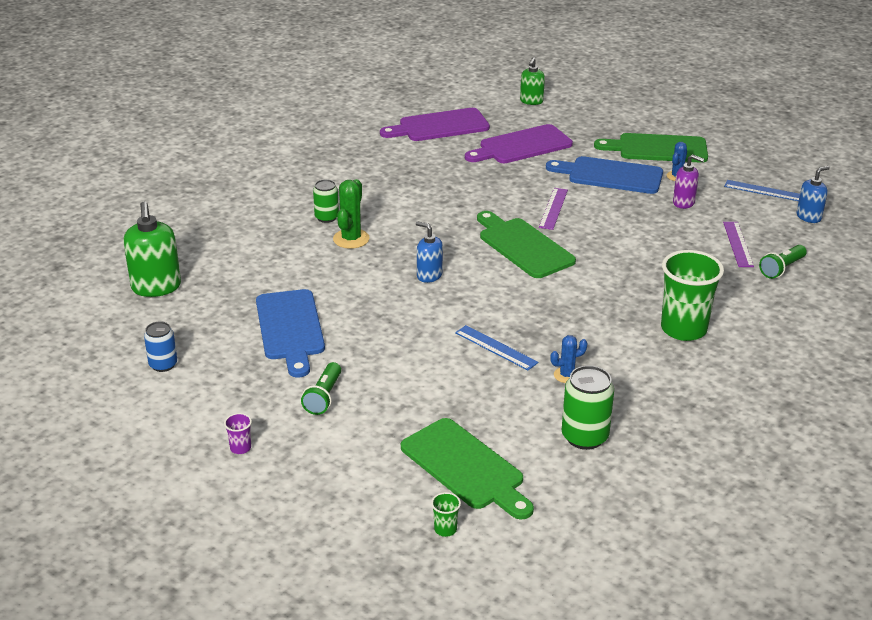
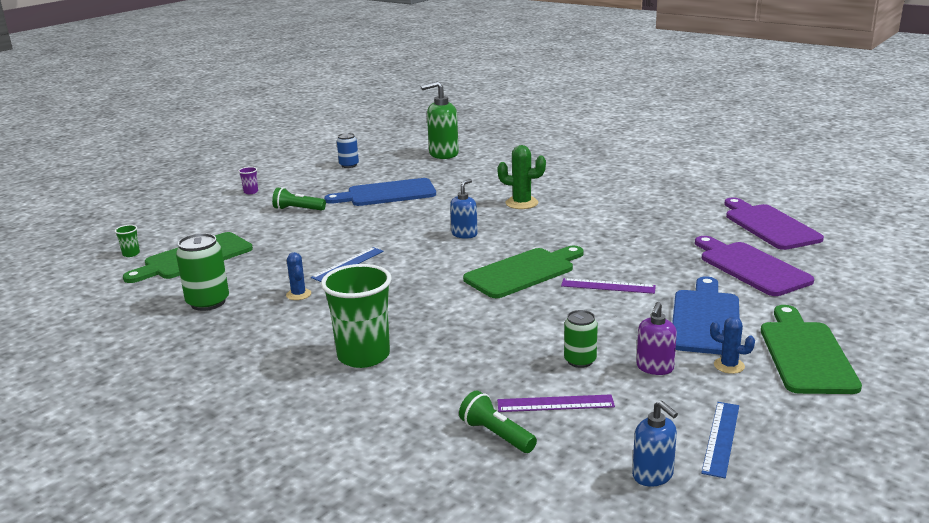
camera: 90 degrees right, 10 degrees down
(326, 217) = (556, 193): green can -> green can (580, 361)
(531, 101) = (881, 270): green soap dispenser -> none

